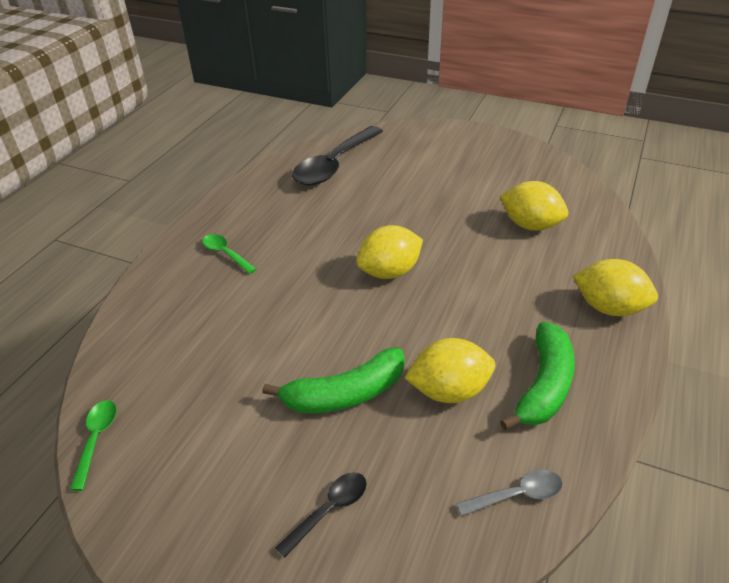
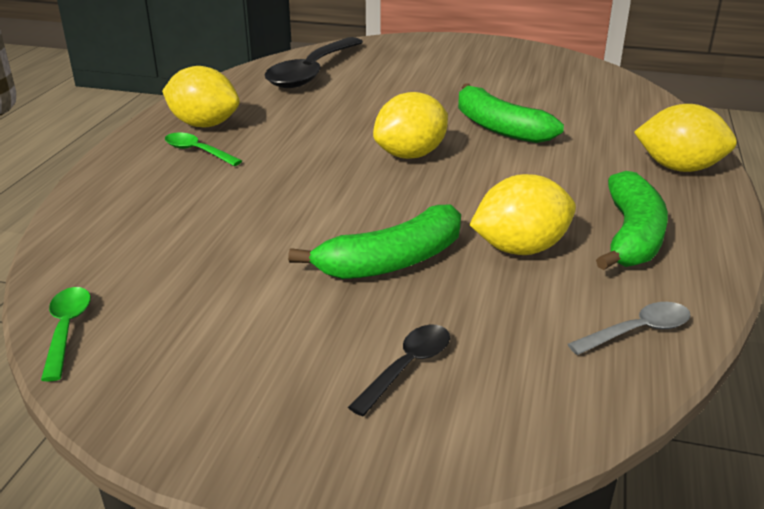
camera: 10 degrees left, 10 degrees down
(470, 244) = (499, 127): none -> green banana
(530, 225) = (563, 109): yellow lemon -> yellow lemon (204, 125)

